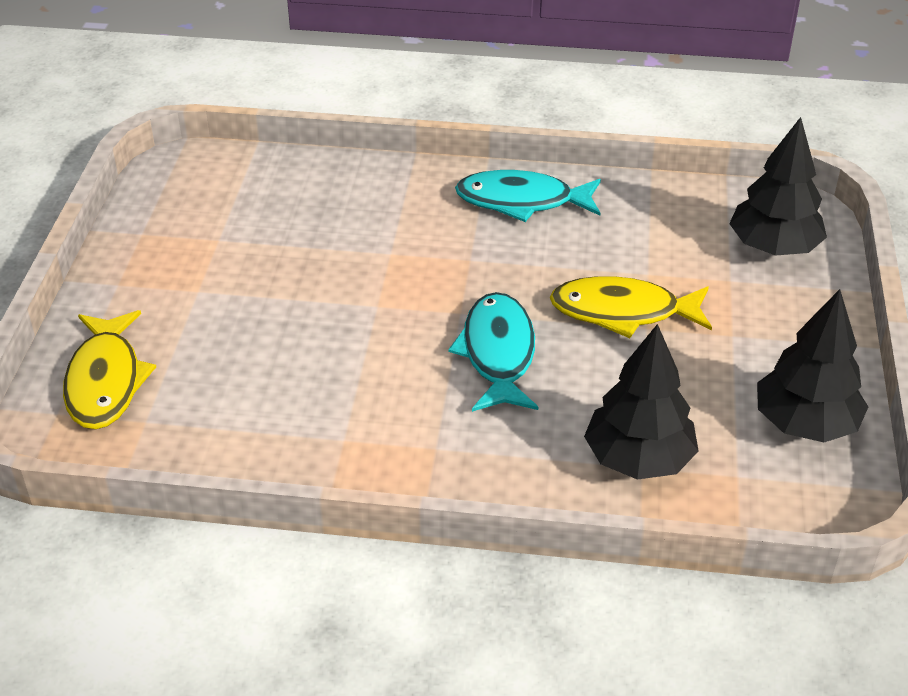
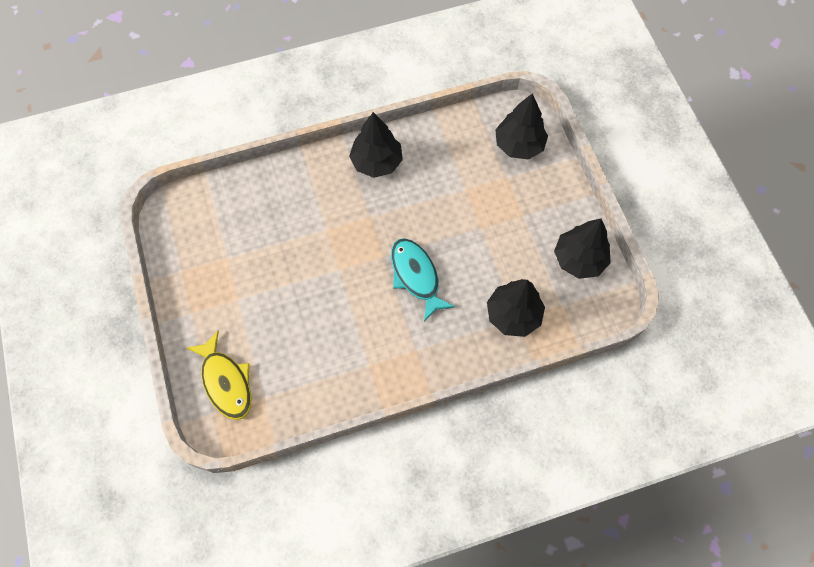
camera: 25 degrees left, 25 degrees up
(522, 201) = (376, 162): turquoise fish -> black tree
(622, 312) = (464, 221): yellow fish -> none

